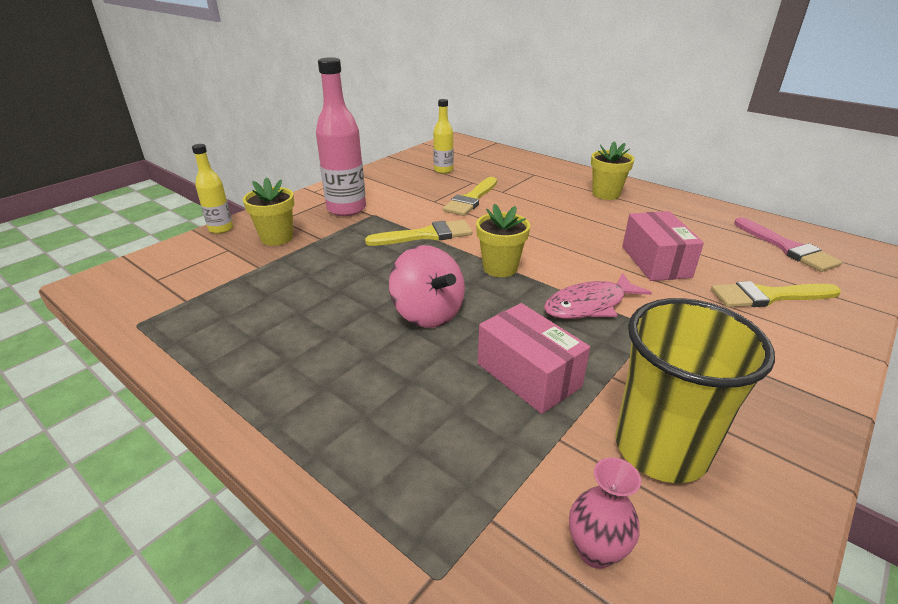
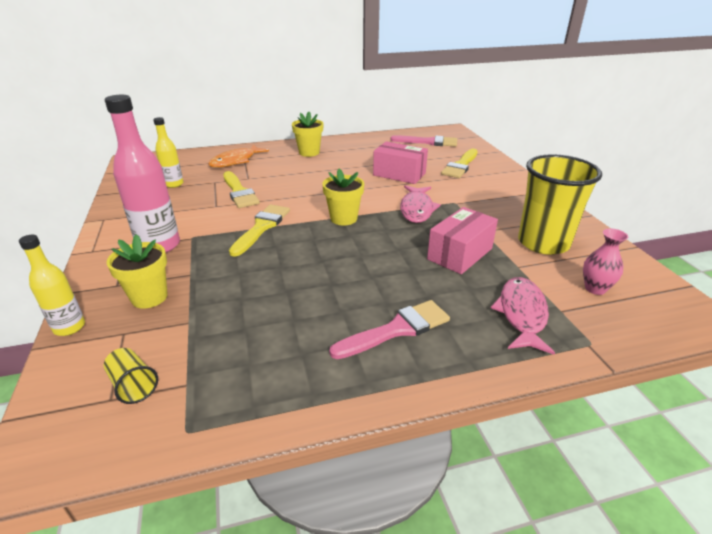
camera: 55 degrees left, 0 degrees up
(174, 281) = (133, 385): none -> yellow cup
(331, 380) = (396, 329): none -> pink brush
(427, 313) = (363, 264): pink spinning top -> none
(446, 477) = (522, 314): none -> pink fish
(524, 173) = (236, 161): none -> orange fish
(528, 375) = (460, 254): pink box -> pink box turned 45 degrees counterclockwise

